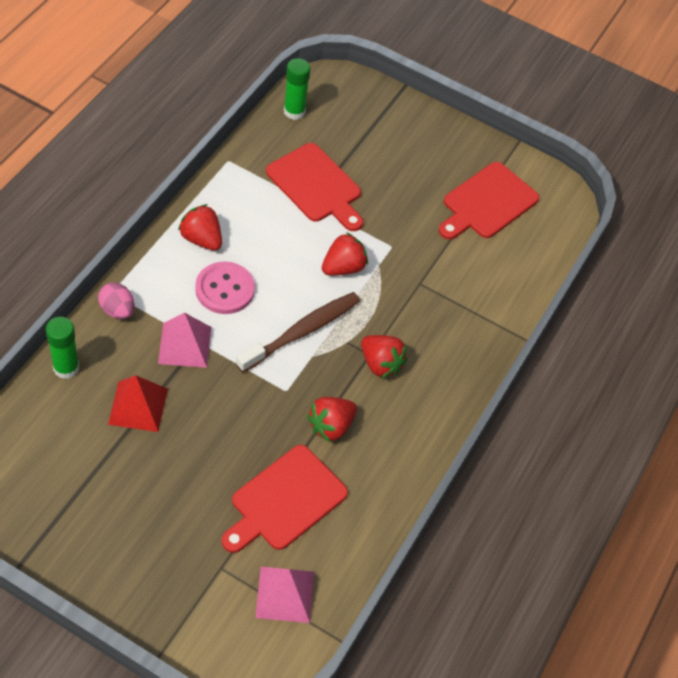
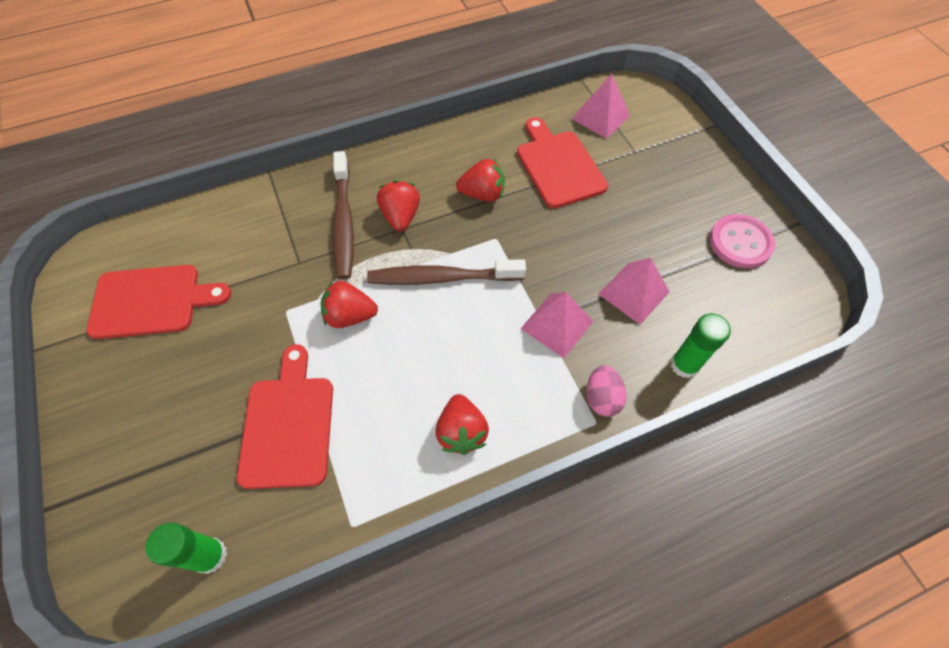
camera: 135 degrees left, 5 degrees up
(138, 406) = (634, 293): red pyramid -> pink pyramid
(225, 289) = (480, 359): pink button -> pink button (740, 243)
(285, 500) = (559, 166): red cutting board -> red cutting board turned 105 degrees counterclockwise
(420, 332) = (343, 222): none -> brown toothbrush

